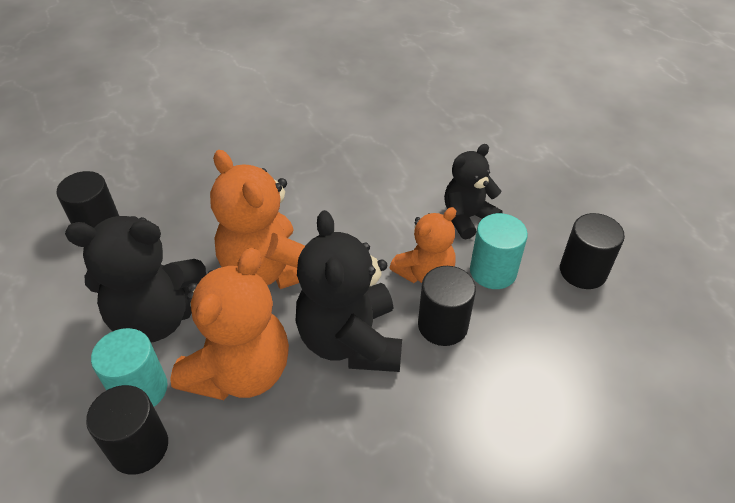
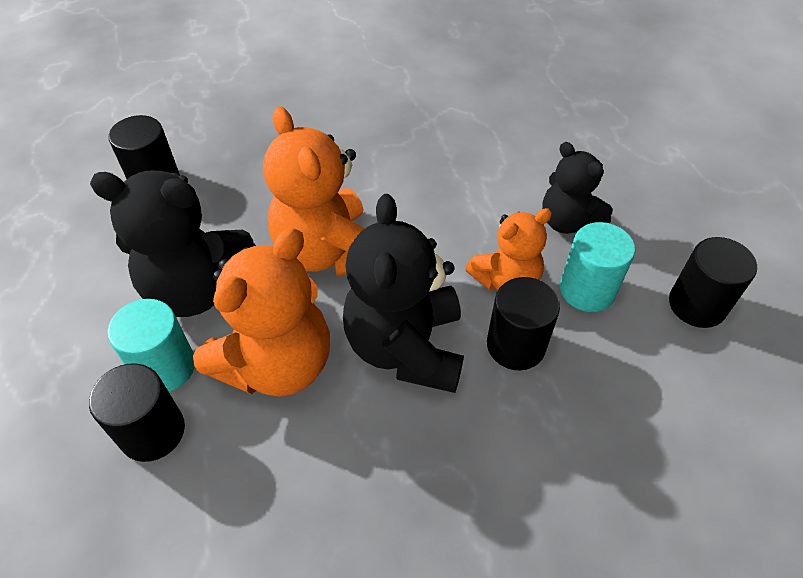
camera: 10 degrees right, 5 degrees up
(467, 218) = (568, 222): black teddy bear -> black teddy bear turned 105 degrees counterclockwise

